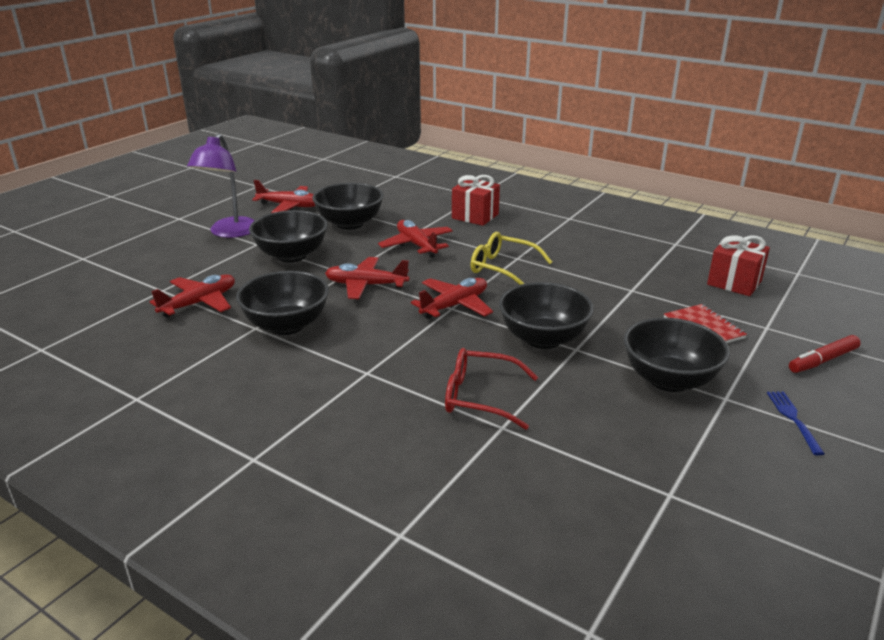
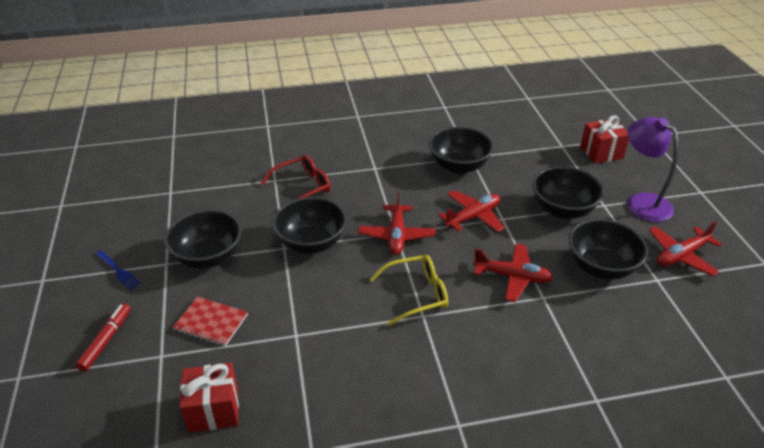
camera: 135 degrees right, 10 degrees up
(199, 303) = (526, 151): red plane -> none
(475, 216) = (538, 355): red gift -> red gift (601, 152)

